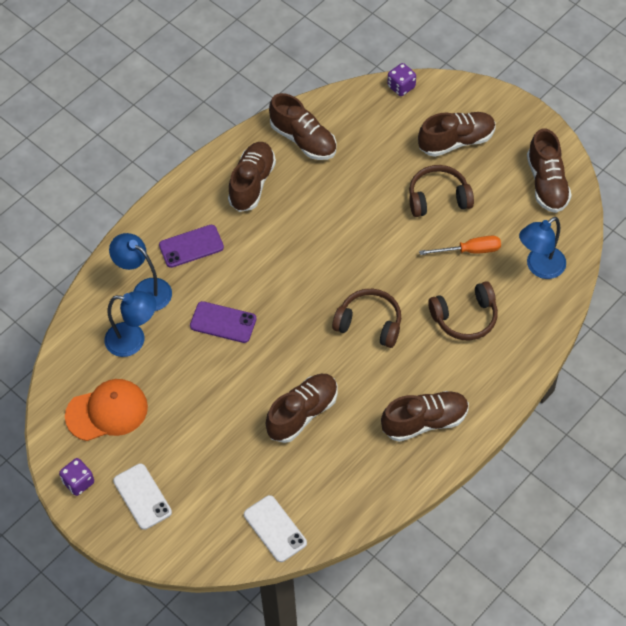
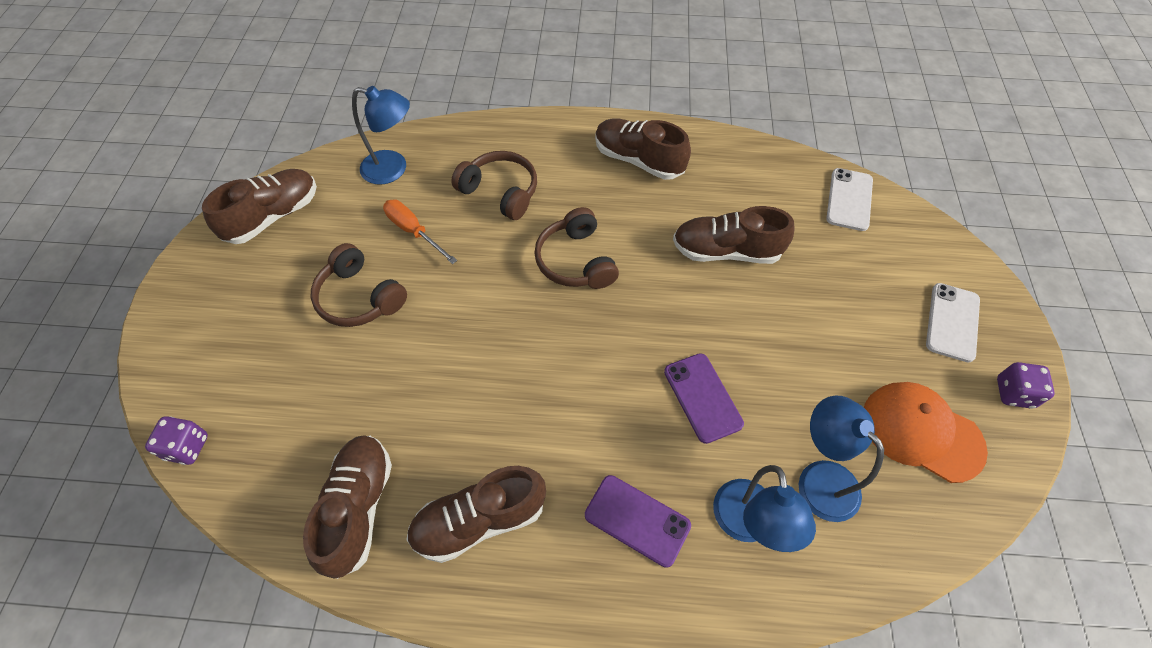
camera: 130 degrees left, 0 degrees up
(456, 141) = (256, 329): brown shoe -> none

